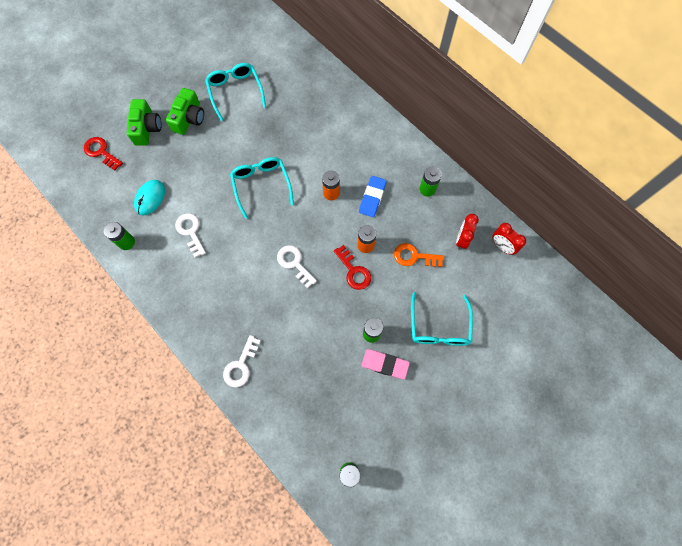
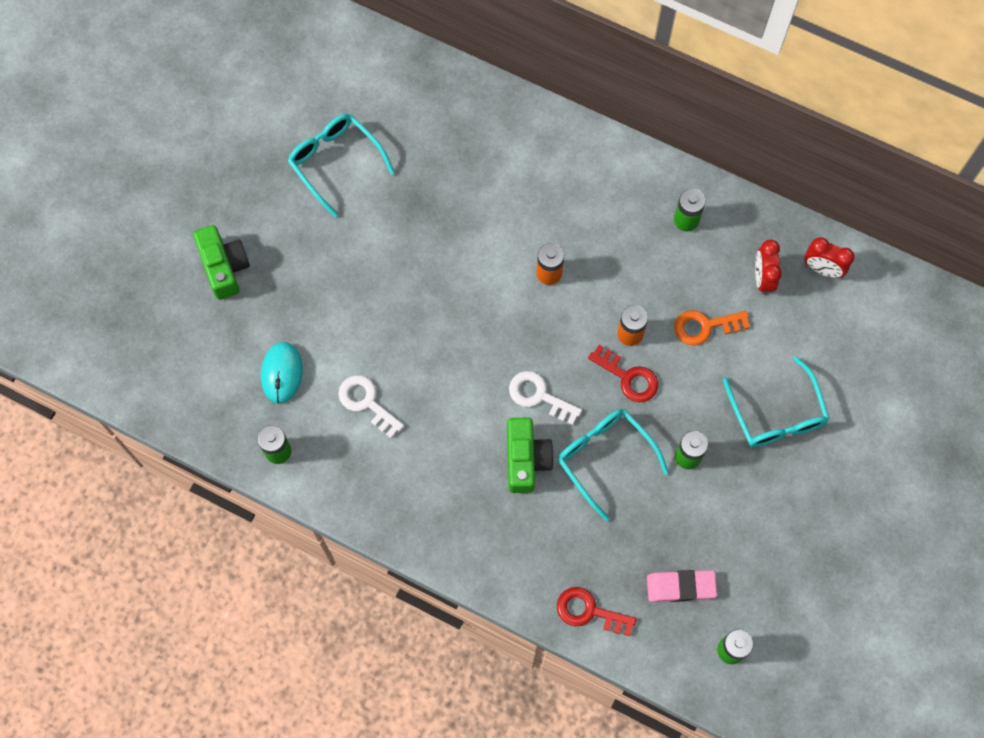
camera: 20 degrees left, 0 degrees up
(101, 152) = (171, 328): red key -> red key (589, 611)
(189, 118) = (283, 229): green camera -> green camera (526, 459)
(241, 365) = (525, 565): white key -> none
(261, 185) = (441, 297): turquoise glasses -> turquoise glasses (605, 458)
(372, 197) = (611, 260): blue eraser -> none
(385, 364) = (722, 492): pink eraser -> pink eraser (681, 586)

